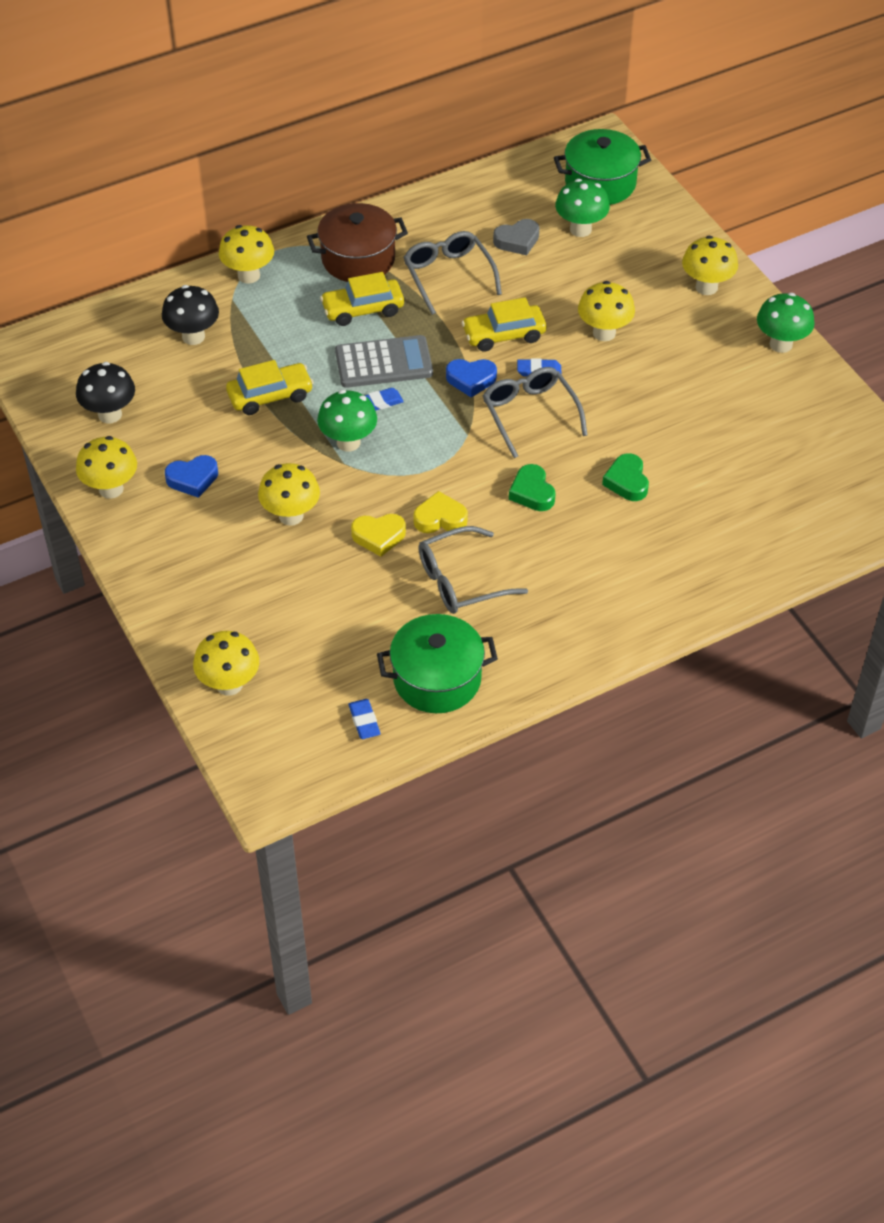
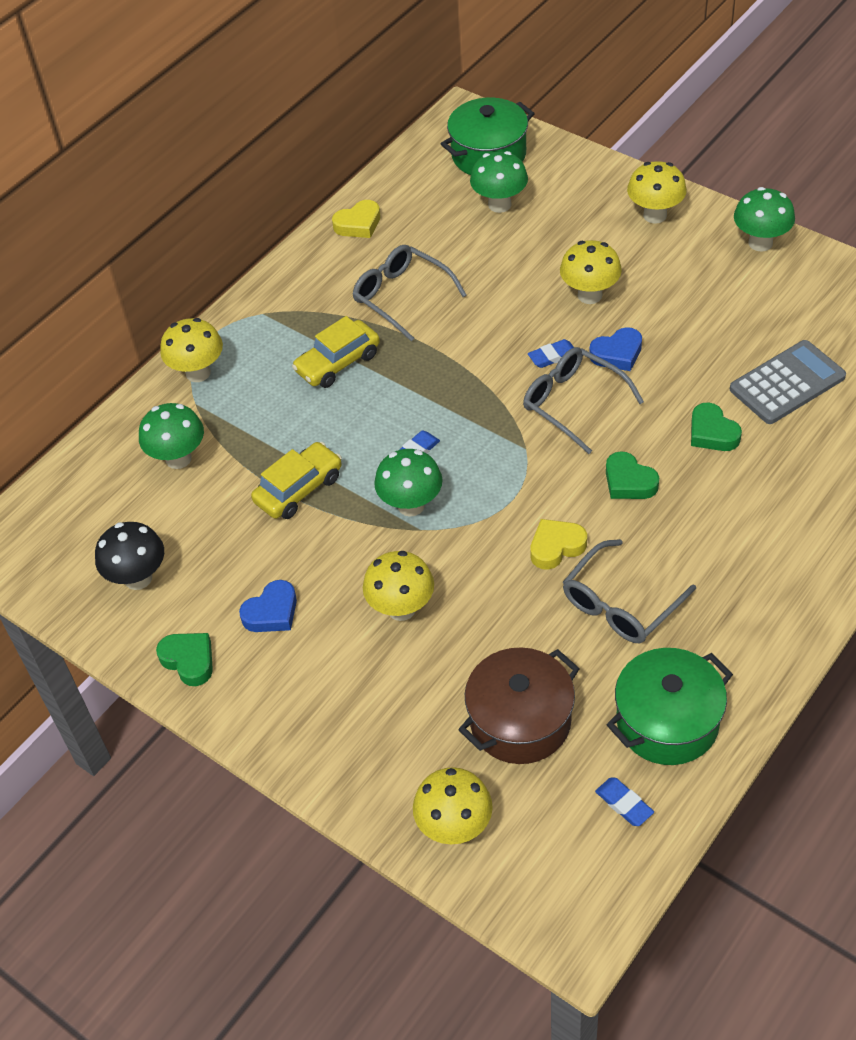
camera: 20 degrees left, 0 degrees up
(111, 489) = (189, 660): yellow mushroom -> green heart
(193, 336) = (178, 458): black mushroom -> green mushroom
(358, 259) = (300, 314): brown pot -> brown pot (520, 721)
(378, 536) = (506, 592): yellow heart -> yellow heart (358, 224)
(384, 363) = (394, 409): grey calculator -> grey calculator (787, 383)
(471, 380) = (492, 391): blue heart -> blue heart (617, 354)
(504, 335) = (495, 334): yellow car -> none
(517, 241) = (446, 238): grey heart -> none

